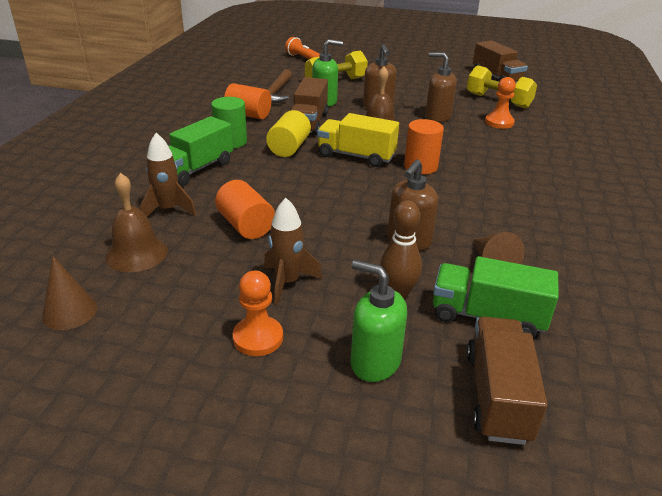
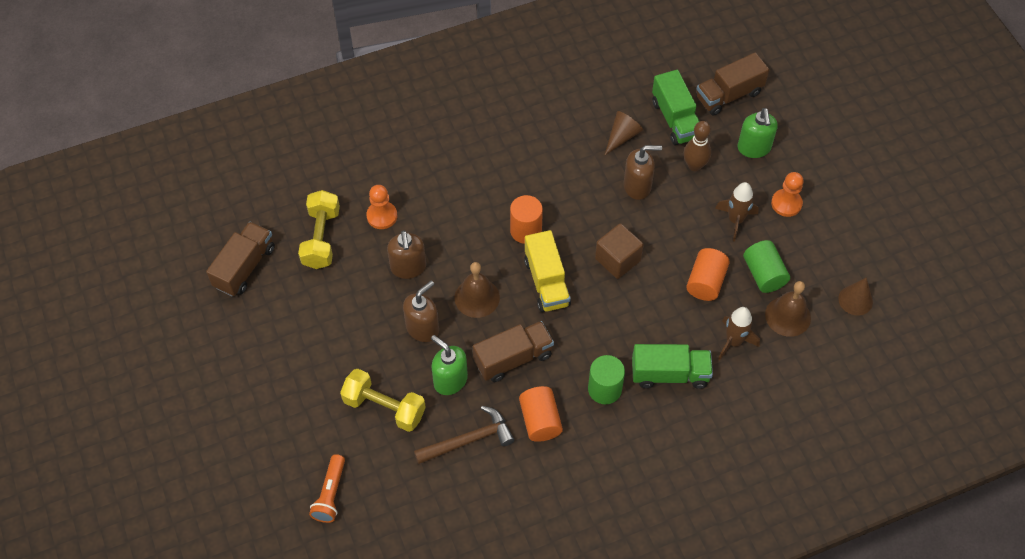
camera: 125 degrees left, 25 degrees up
(200, 264) = (763, 274): none -> green cylinder
(289, 148) = (576, 338): yellow cylinder -> none
(335, 193) = (617, 259): none -> brown cube

